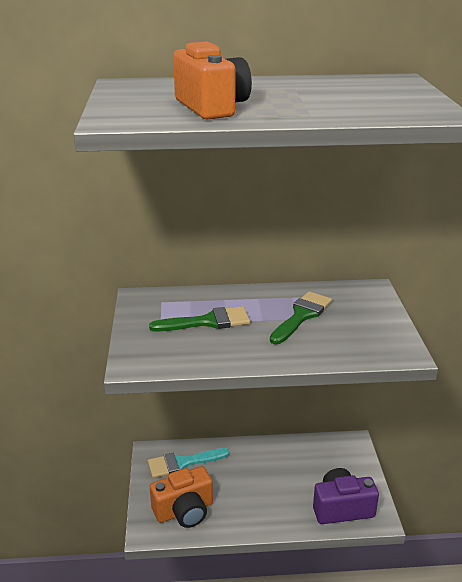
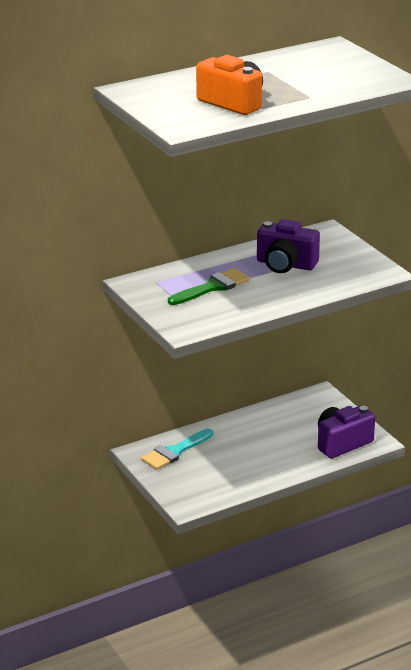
camera: 25 degrees left, 0 degrees up
(184, 511) = (206, 484): orange camera -> none
(301, 316) = (285, 264): green brush -> purple camera

